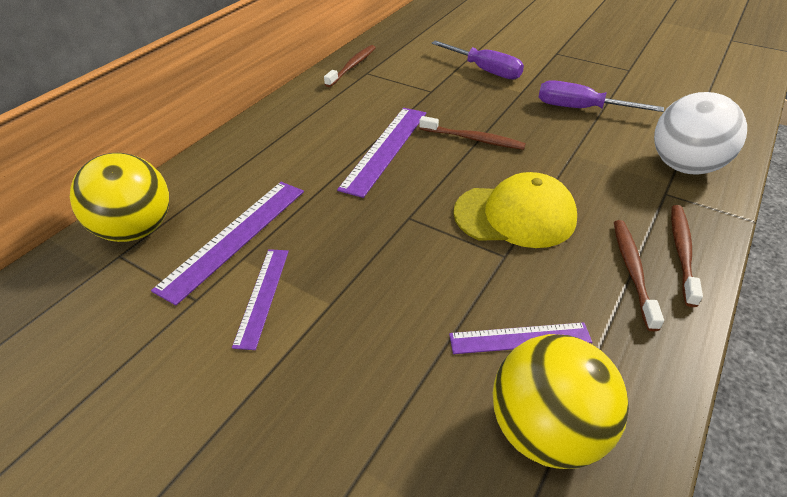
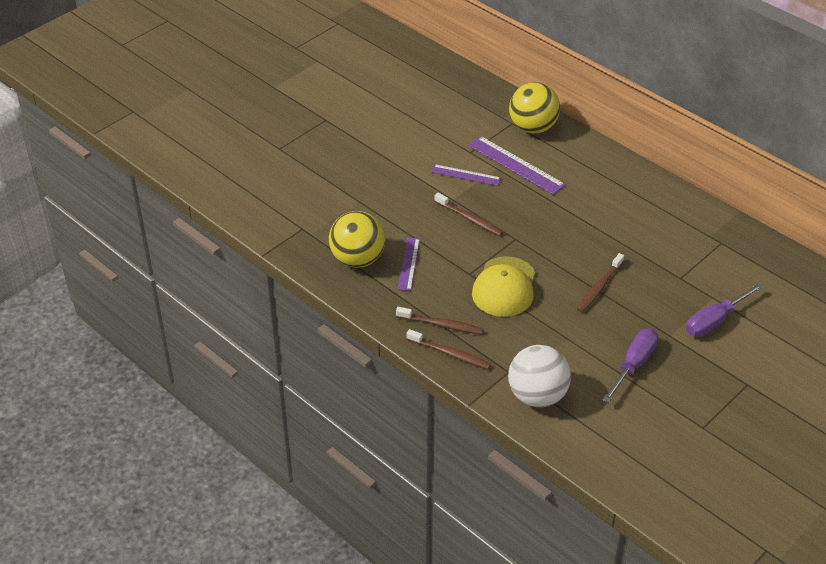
camera: 100 degrees right, 0 degrees up
(352, 66) = (734, 234): brown toothbrush -> brown toothbrush (469, 219)
(385, 149) = (595, 238): purple ruler -> none

